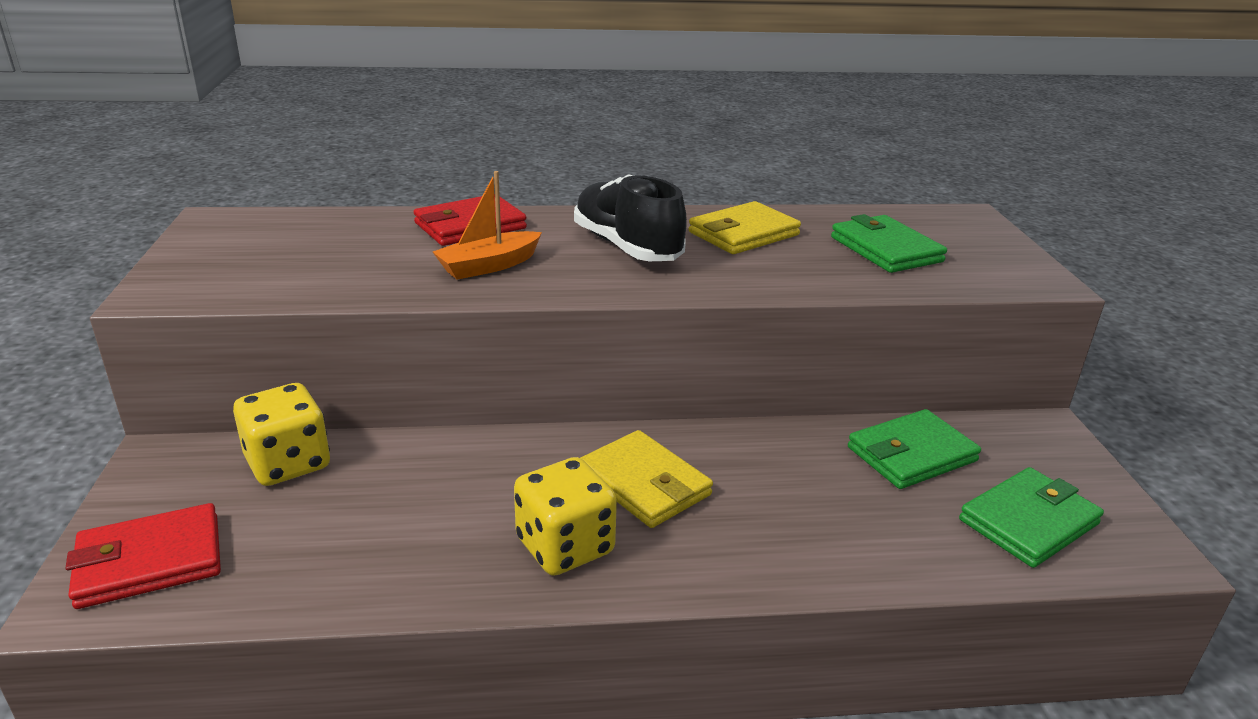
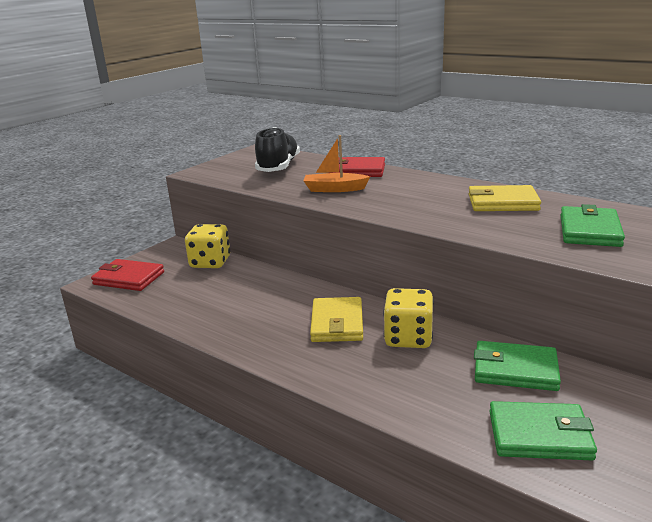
camera: 45 degrees right, 5 degrees down
(565, 546) = (265, 333): yellow dice -> yellow dice (408, 338)
(627, 247) = (419, 195): black shoe -> black shoe (278, 167)

